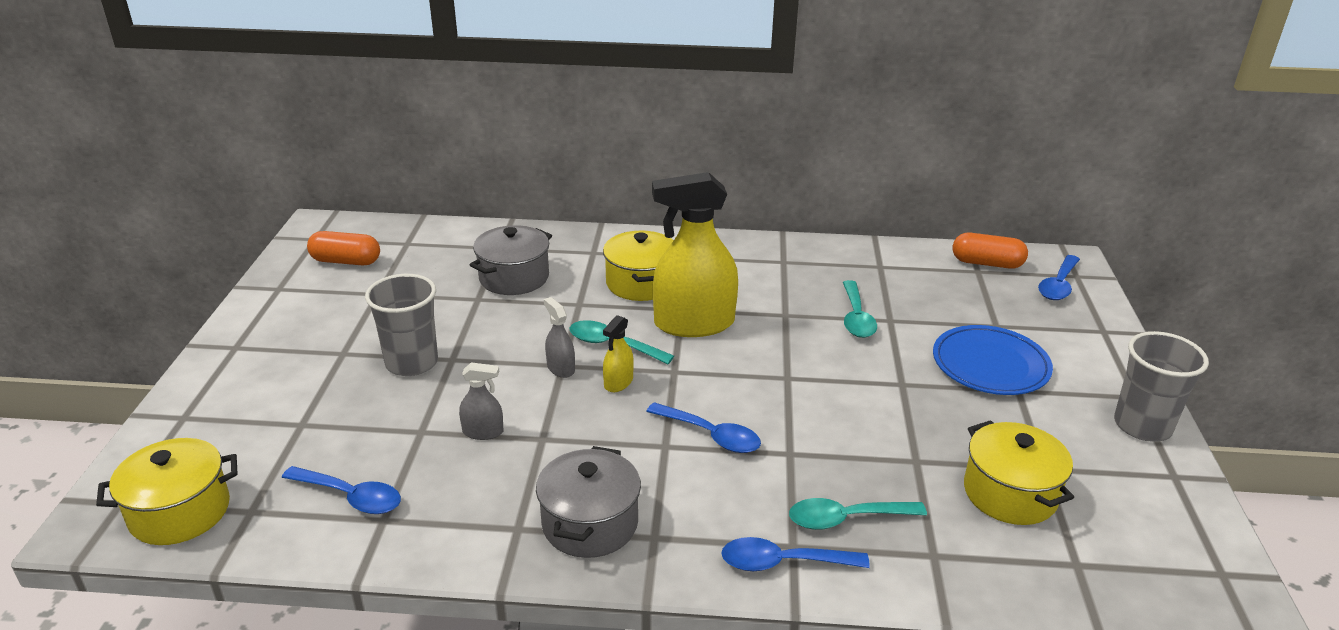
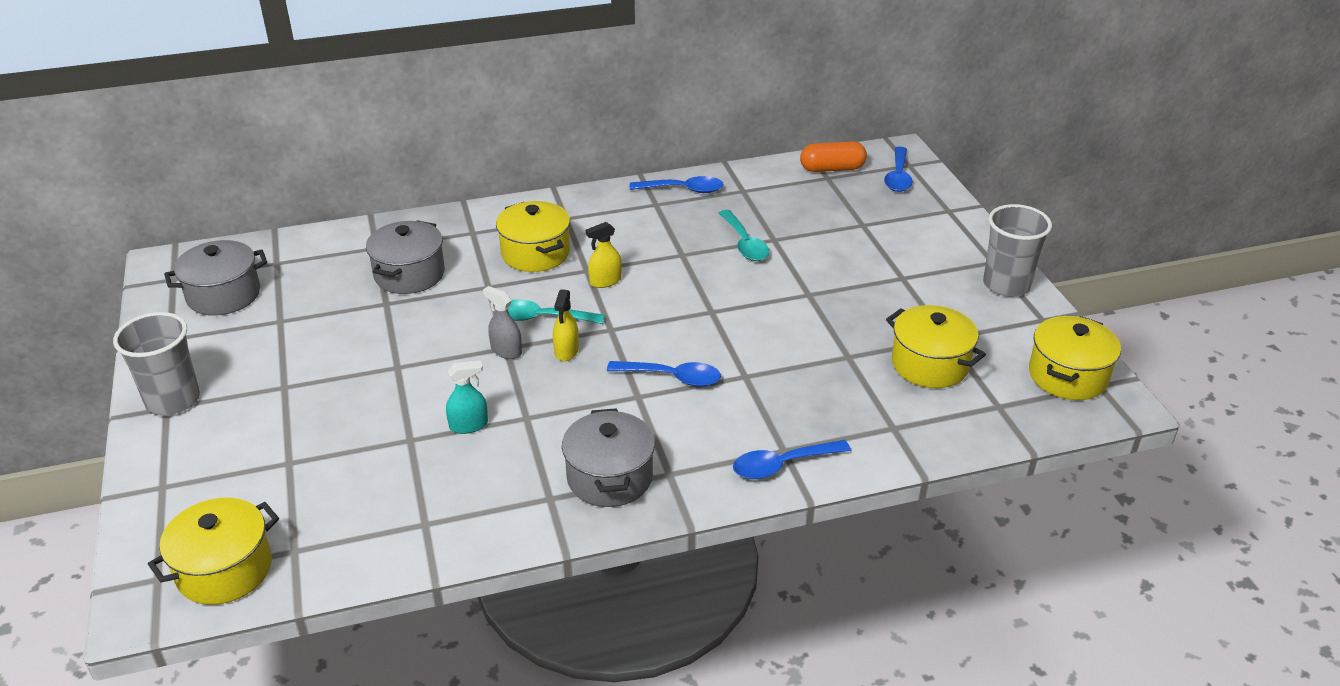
camera: 20 degrees left, 5 degrees up
(346, 261) = (224, 295): orange capsule -> grey pot
(351, 497) = (382, 513): blue spoon -> blue spoon (683, 190)
(412, 363) = (360, 379): grey cup -> grey cup (173, 400)
(483, 432) = (469, 425): grey spray bottle -> turquoise spray bottle
(694, 324) = (605, 281): yellow spray bottle -> yellow spray bottle, size x0.44
(846, 519) = (815, 417): turquoise spoon -> none
(990, 365) = (872, 261): blue plate -> none
(1182, 551) = (1068, 376): none -> yellow pot

